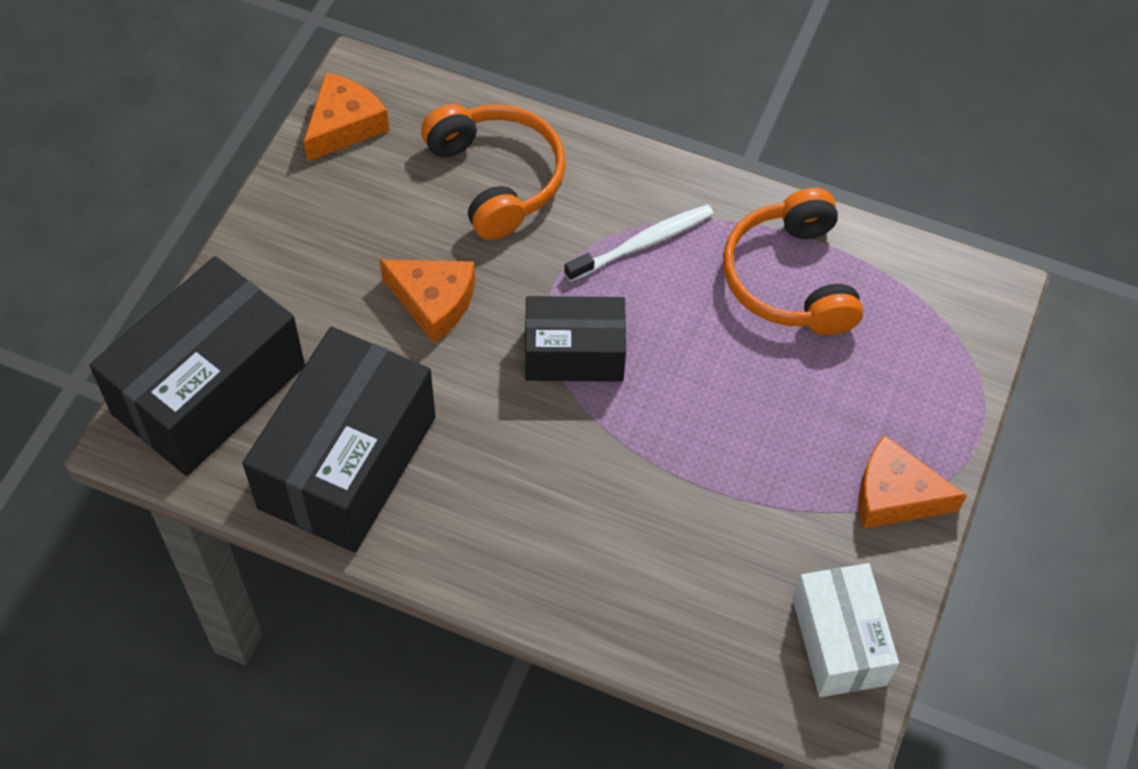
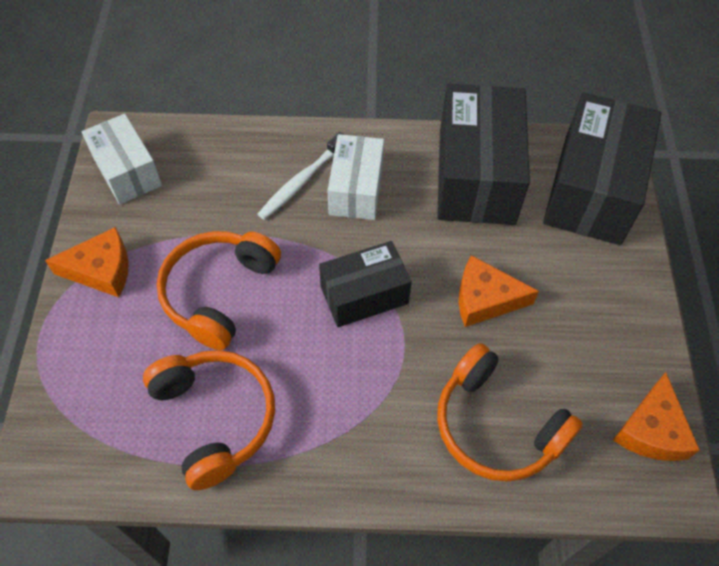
camera: 160 degrees right, 0 degrees up
(521, 498) = (356, 189): none -> white box
(643, 243) = (348, 407): white toothbrush -> white toothbrush (301, 181)
(751, 416) = (218, 292): none -> orange headphones

